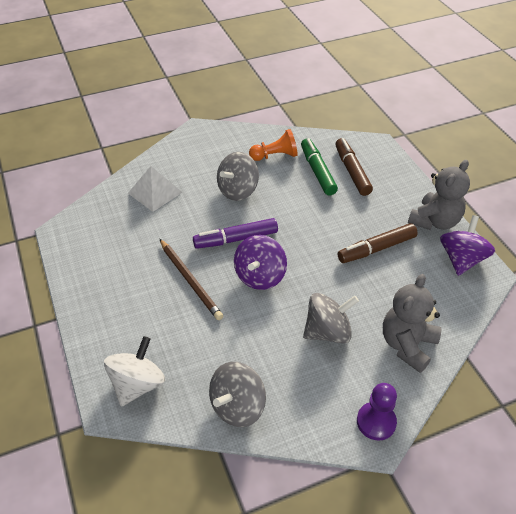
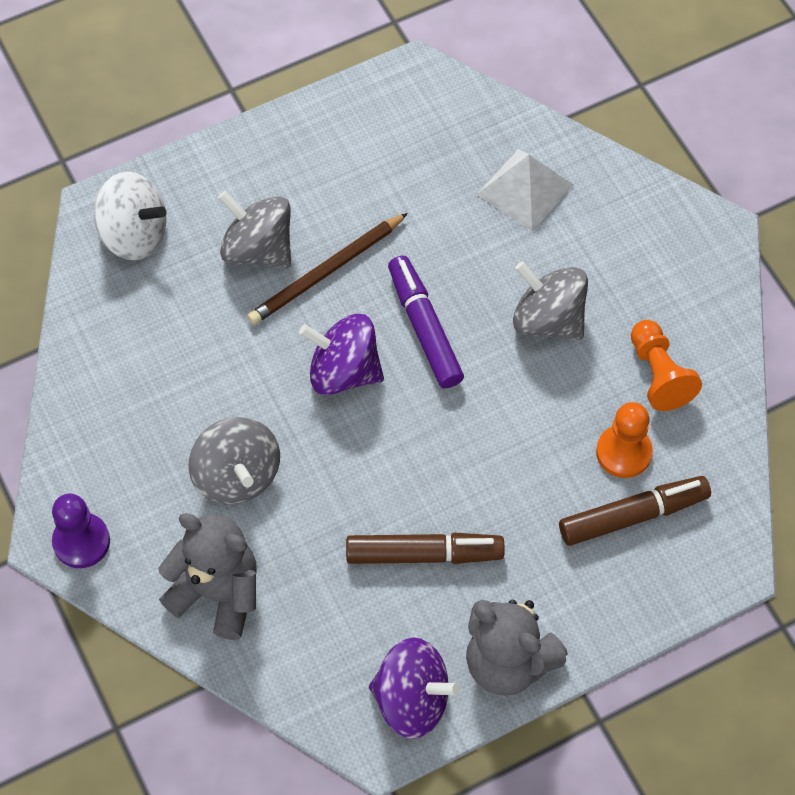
camera: 85 degrees right, 15 degrees up
(238, 406) = (102, 361): grey spinning top -> grey spinning top (258, 249)
(317, 171) = (623, 452): green marker -> orange pawn
(376, 249) = (424, 554): brown marker -> brown marker turned 120 degrees clockwise

